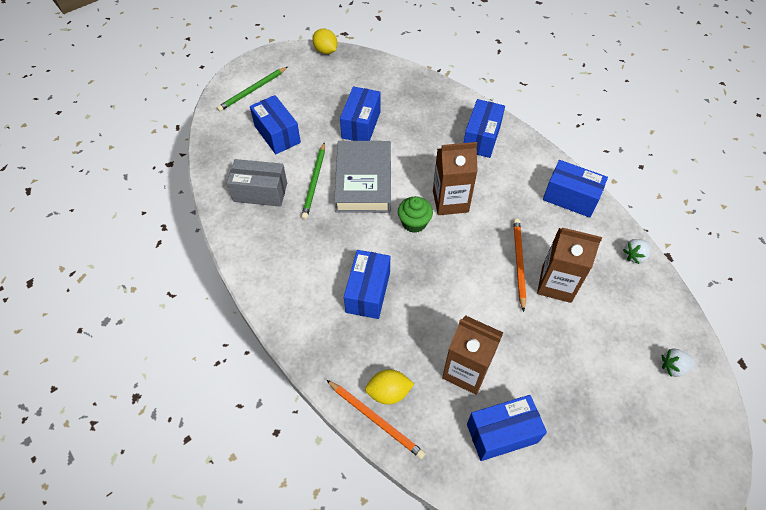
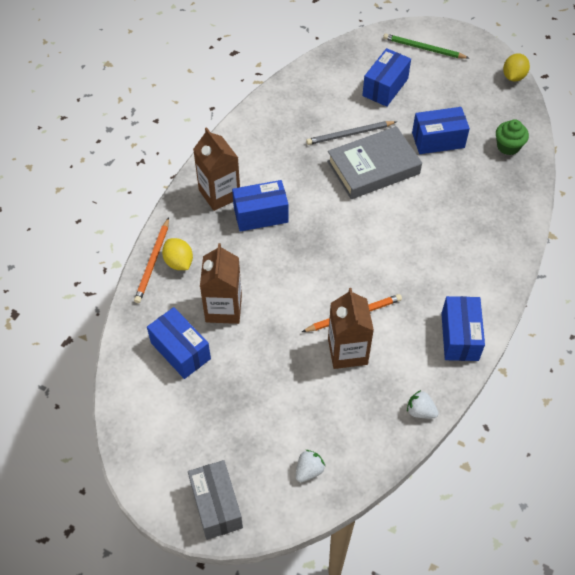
camera: 65 degrees right, 0 degrees up
(260, 192) = (316, 104): grey box -> grey box (216, 506)
(314, 182) = (349, 134): green pencil -> grey pencil
(414, 223) = (350, 221): green cupcake -> green cupcake (508, 146)
(450, 201) = (392, 239): brown carton -> brown carton (219, 194)
(481, 138) = (487, 239): blue box -> none
(673, 367) = (309, 470): white strawberry -> white strawberry turned 75 degrees clockwise

